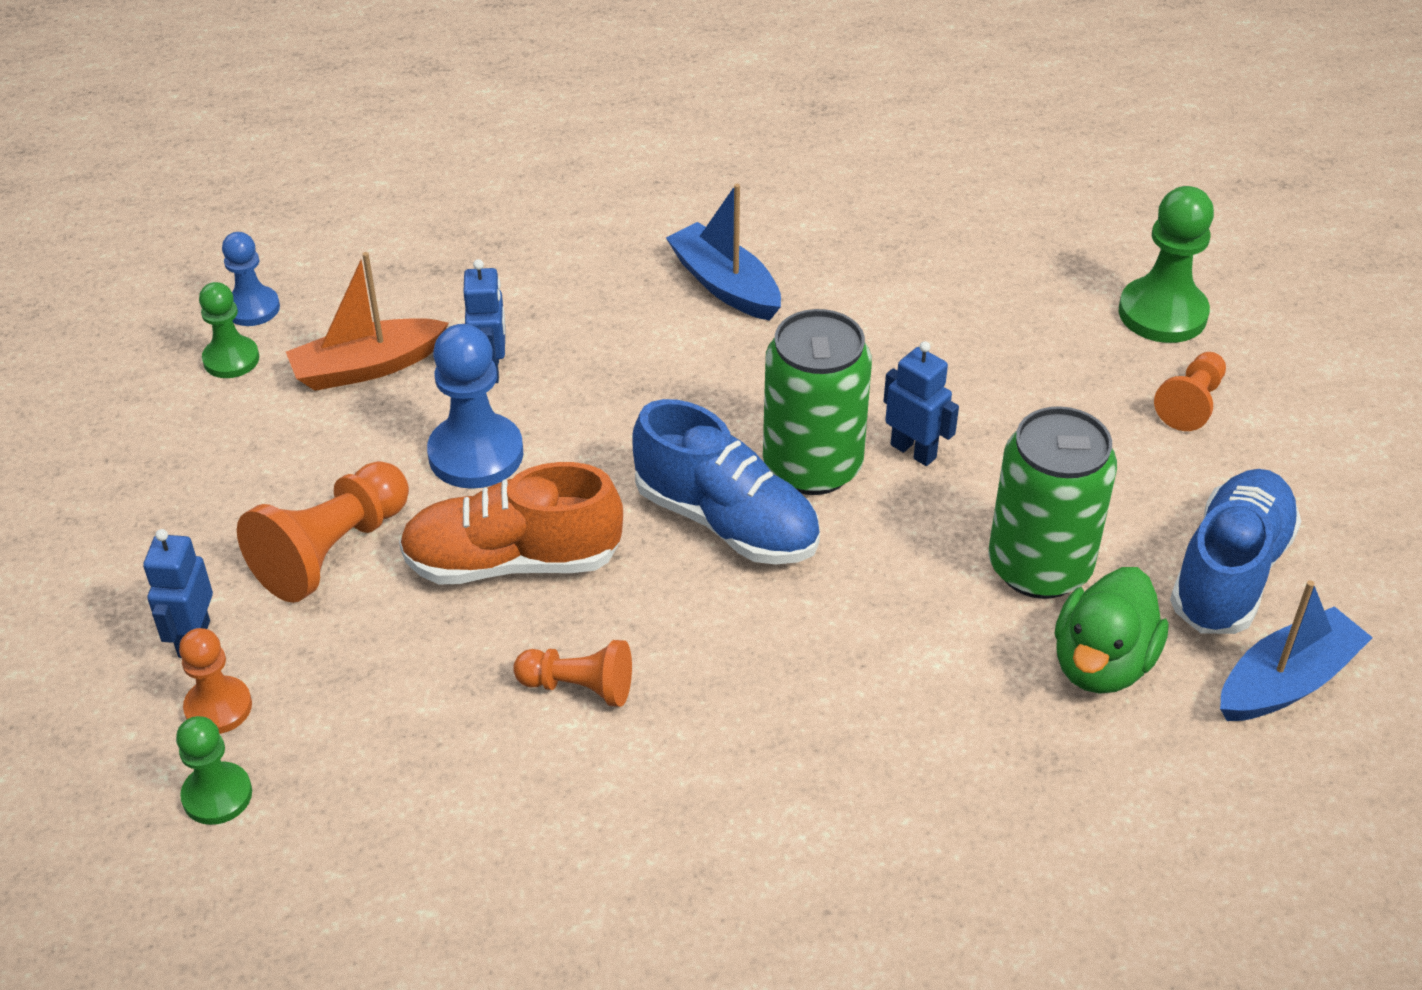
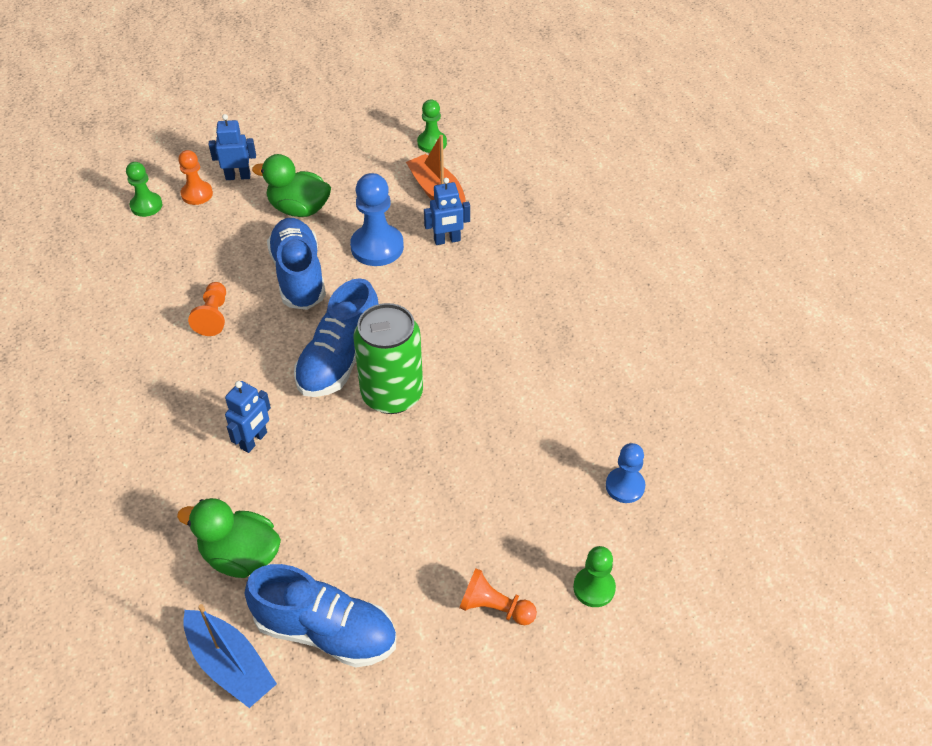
camera: 80 degrees right, 5 degrees up
(252, 308) = (474, 141): blue pawn -> blue pawn (625, 486)
(332, 551) = (299, 209): orange pawn -> green duck
(512, 561) = (299, 276): orange shoe -> blue shoe
(725, 285) = (551, 331): blue boat -> none
(913, 451) = (414, 444): blue robot -> blue robot (254, 440)
(1039, 567) = (320, 518): green can -> none
(1162, 313) = (594, 588): green pawn -> green pawn, size x0.61

